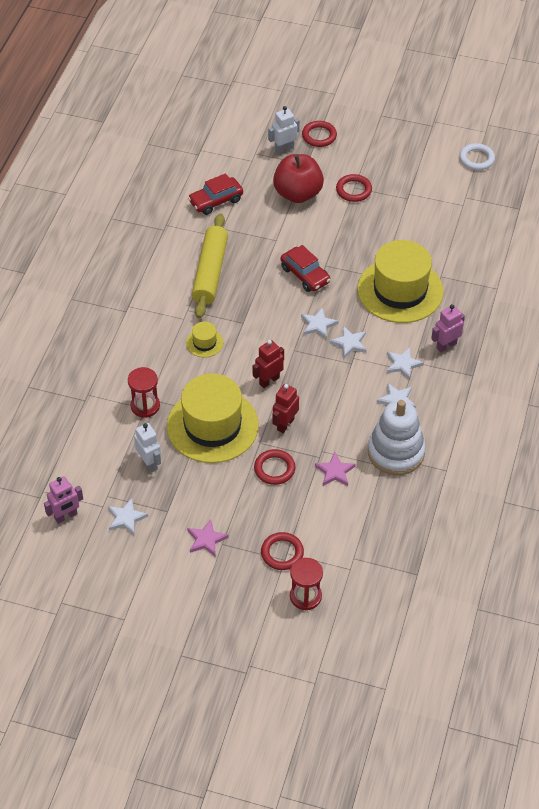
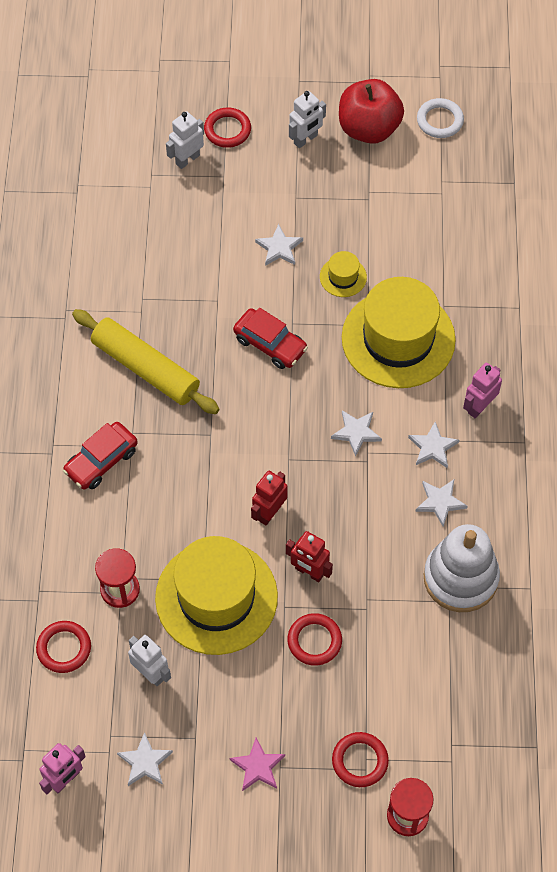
camera: 15 degrees left, 10 degrees up
(204, 343) = (169, 476): yellow hat -> yellow hat (343, 277)
(210, 272) = (145, 368): yellow rolling pin -> yellow rolling pin turned 45 degrees counterclockwise
(216, 201) = (121, 259): red car -> red car (101, 461)
(285, 424) = (309, 572): red robot -> red robot turned 75 degrees counterclockwise
(298, 194) = (225, 224): red apple -> red apple (369, 128)
(318, 325) = (308, 415): white star -> white star (279, 248)
(335, 471) = (392, 625): pink star -> none
(353, 190) = (296, 202): red ring -> red ring (64, 648)
(374, 152) = (306, 139): none -> white robot

